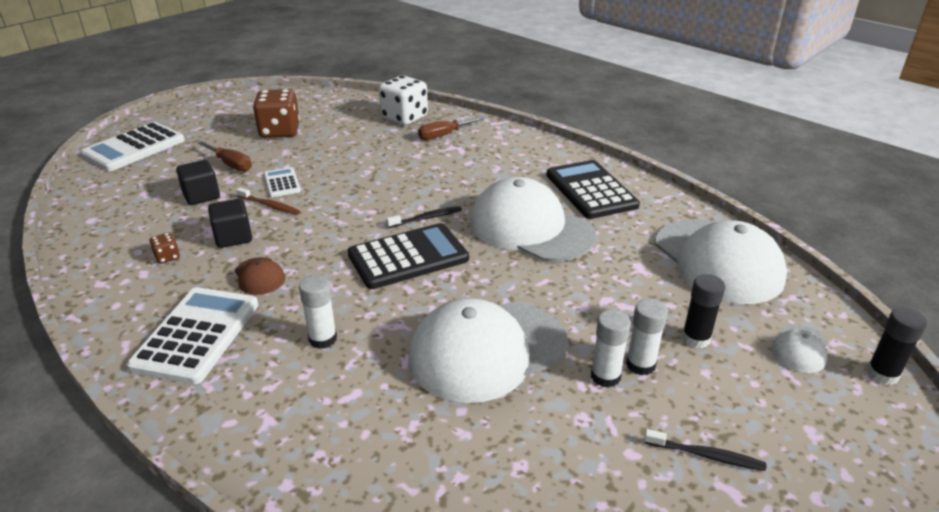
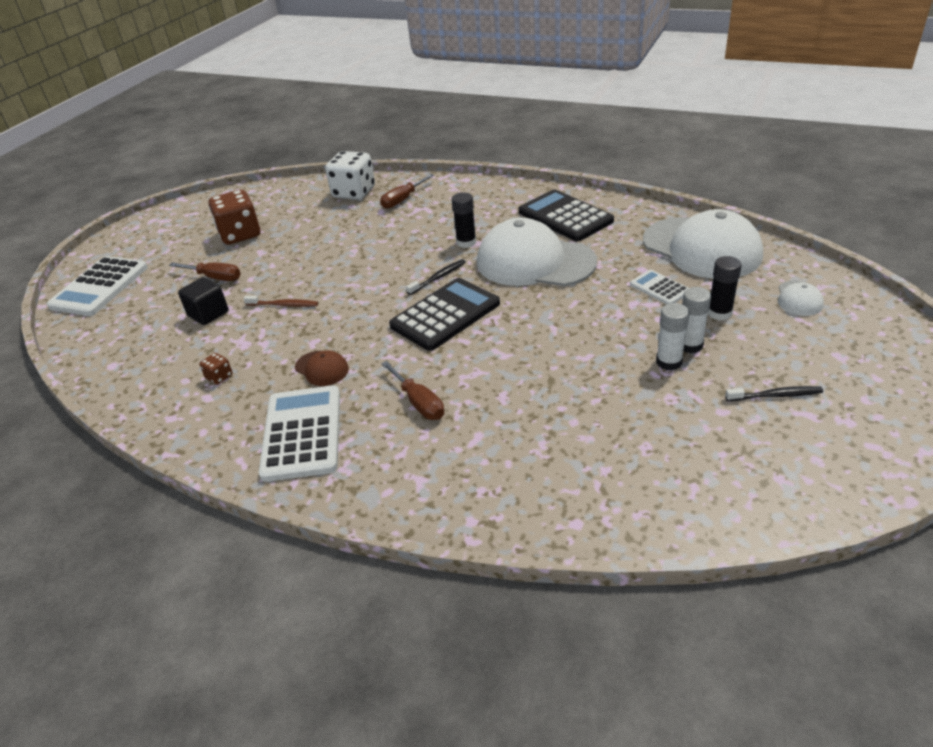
camera: 15 degrees left, 5 degrees up
(233, 237) = (270, 342): black cube -> none
(282, 183) = (279, 282): white calculator -> white calculator (659, 288)
(322, 339) = (419, 403): white glue stick -> brown screwdriver
(487, 350) = (564, 370): white cap -> none
(882, 374) = (865, 300): black glue stick -> black glue stick (466, 242)

